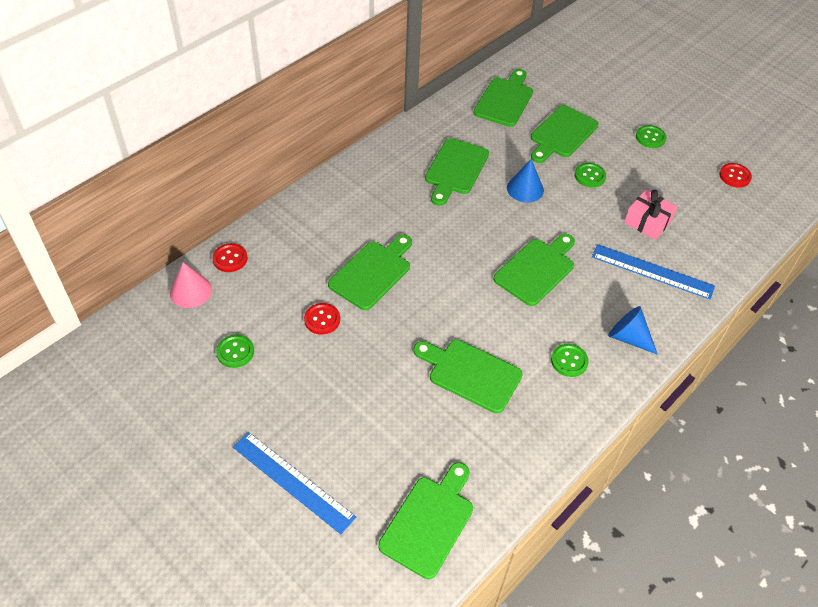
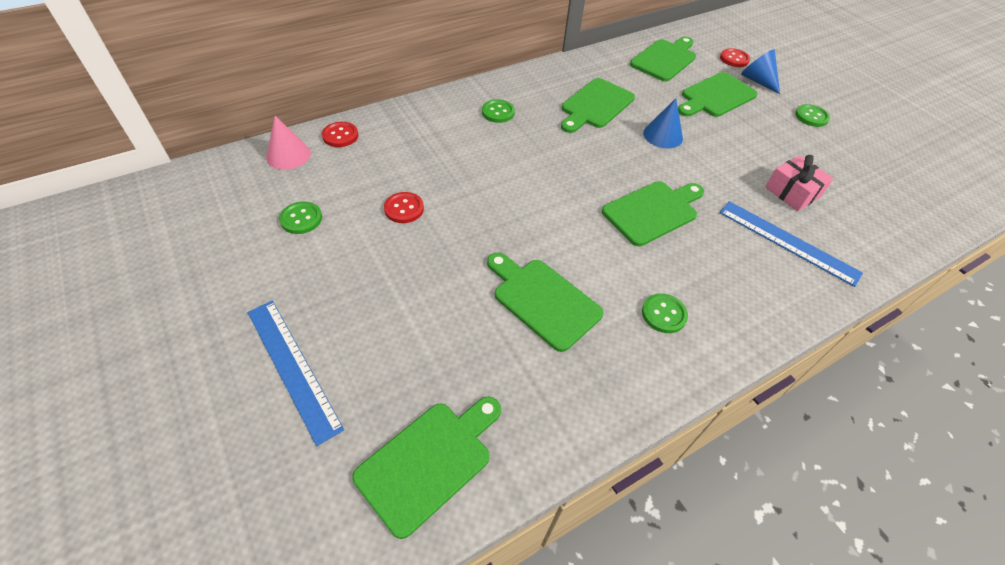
camera: 15 degrees right, 0 degrees up
(372, 273) = (475, 177): green cutting board -> none
(590, 176) = (736, 137): green button -> green button (498, 112)
(628, 337) = (743, 305): blue cone -> blue cone (757, 80)
(734, 176) = (903, 169): red button -> red button (734, 59)

